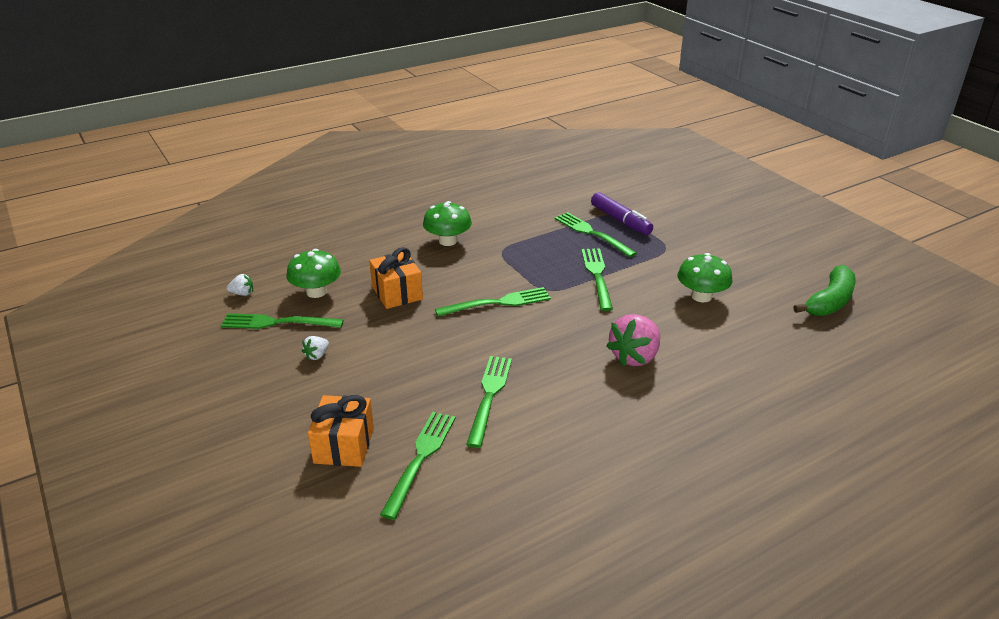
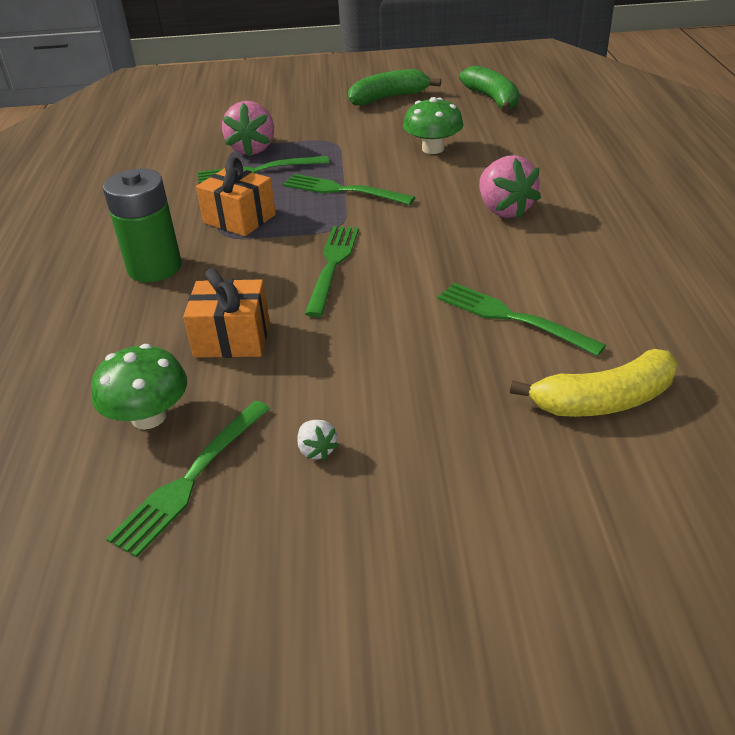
camera: 60 degrees left, 5 degrees up
(242, 293) = (61, 508): white strawberry -> none
(344, 445) = (544, 465): orange gift -> orange gift (239, 219)
(420, 459) = (603, 400): green fork -> yellow banana
(448, 241) = (155, 268): green mushroom -> green battery
(620, 220) = (252, 149): purple marker -> pink strawberry
(769, 249) = (388, 98): none -> green banana

